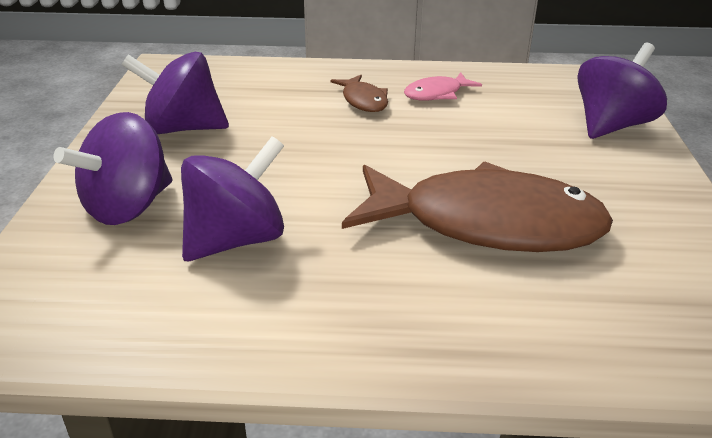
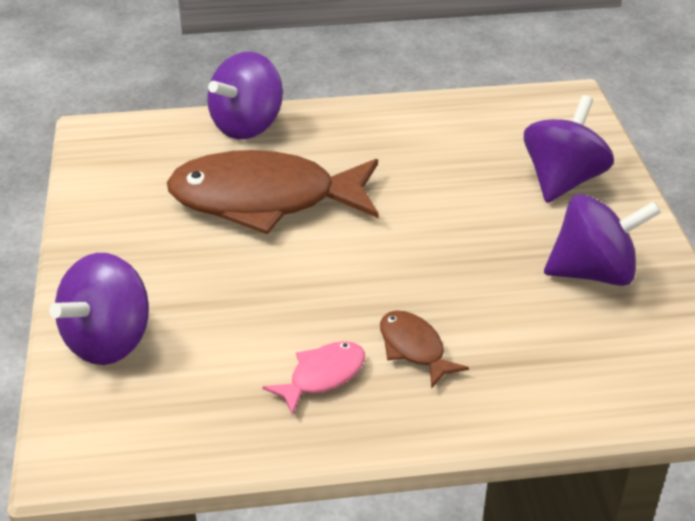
camera: 170 degrees right, 5 degrees up
(236, 240) = (457, 165): purple spinning top -> purple spinning top (247, 126)

